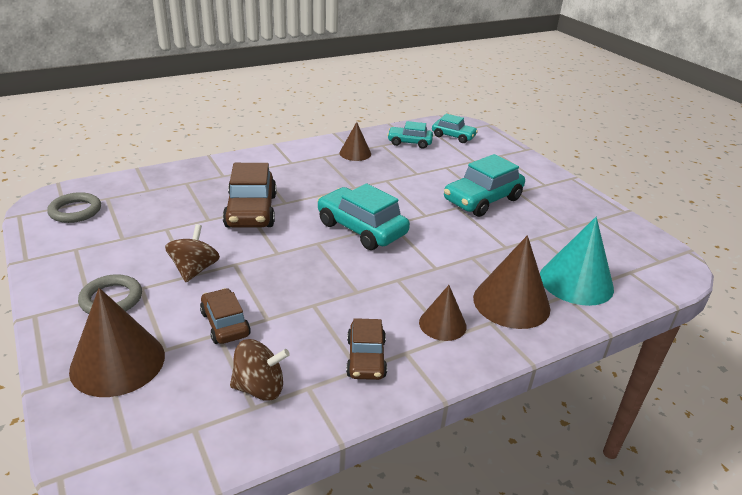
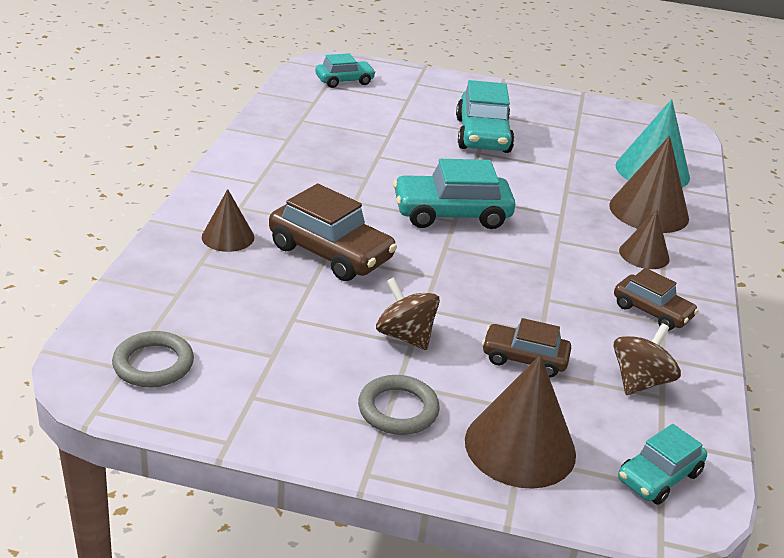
camera: 50 degrees left, 0 degrees up
(355, 153) = (296, 141): brown cone -> brown cone (228, 237)
(409, 142) = (320, 105): turquoise car -> turquoise car (659, 476)

